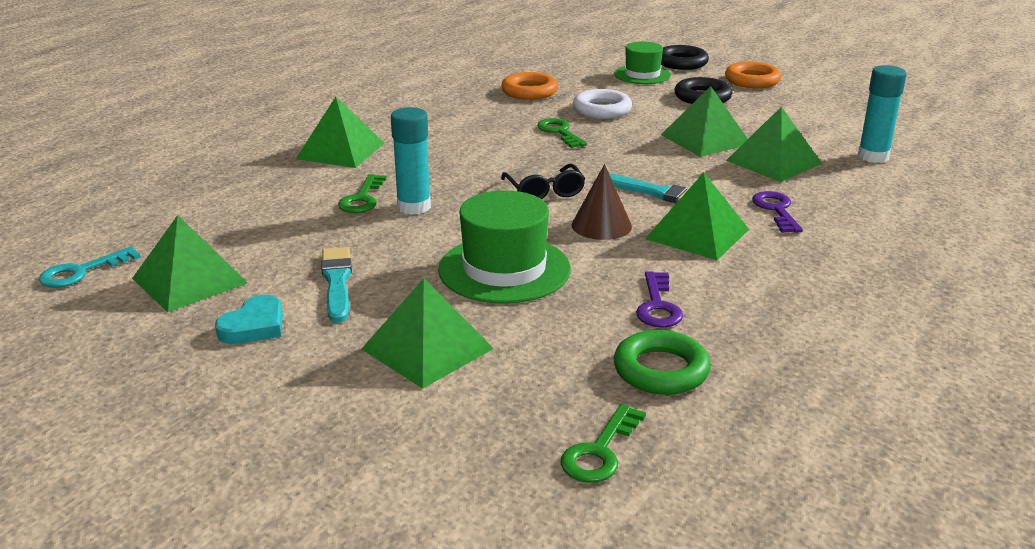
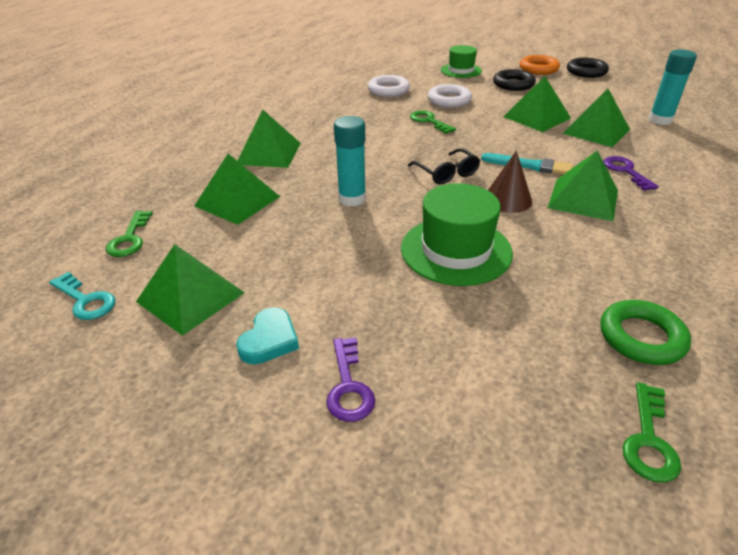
camera: 10 degrees left, 10 degrees up
(81, 272) = (85, 300): turquoise key -> turquoise key turned 90 degrees counterclockwise
(337, 282) = (323, 282): turquoise brush -> none
(362, 199) = (306, 196): green key -> green key (130, 239)
(427, 349) = (435, 343): green pyramid -> green pyramid (237, 201)
(529, 91) = (388, 90): orange ring -> white ring
(658, 306) = (597, 271): purple key -> purple key (348, 386)
(681, 63) = (482, 59): black ring -> black ring (586, 72)

